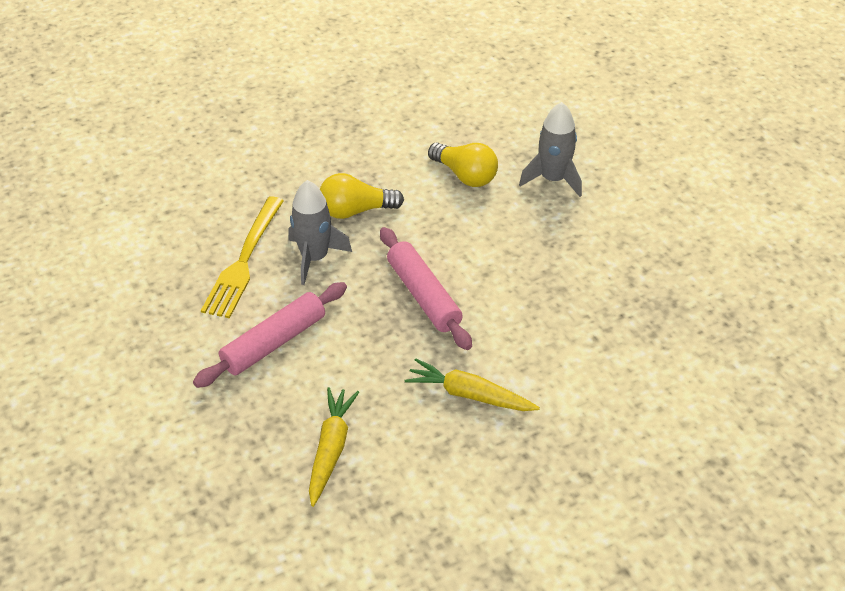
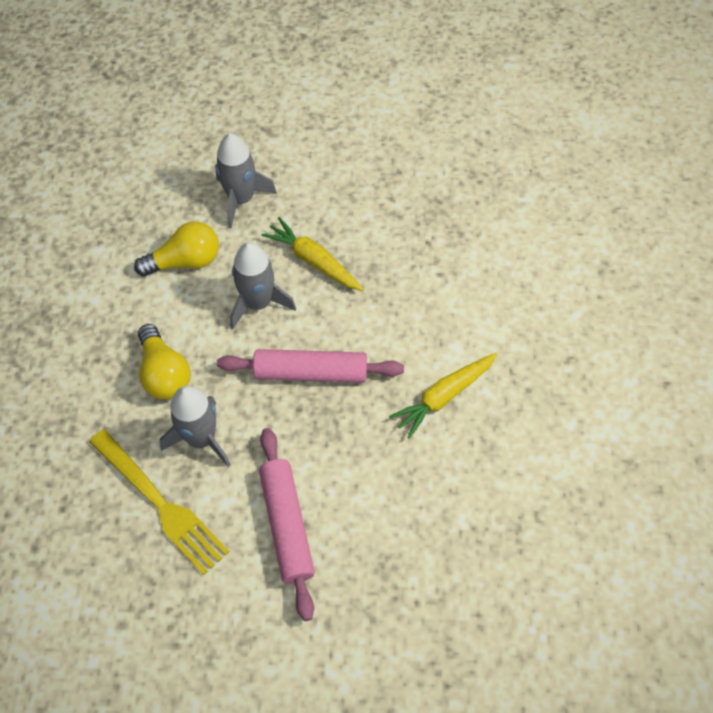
camera: 60 degrees left, 15 degrees up
(331, 449) = (440, 534): yellow carrot -> yellow carrot (313, 261)
(356, 211) = (164, 373): yellow light bulb -> yellow light bulb turned 45 degrees counterclockwise
(462, 234) = (258, 303): none -> grey rocket

